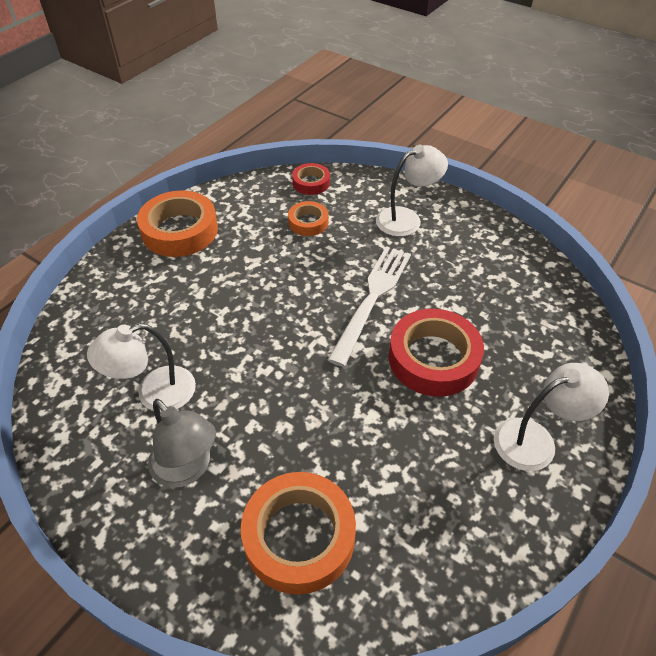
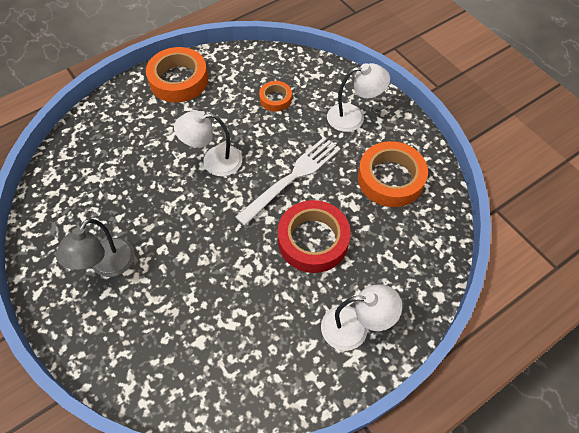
camera: 20 degrees right, 10 degrees up
(154, 393) = (109, 204): white lamp -> white lamp (213, 161)
(187, 469) = (107, 266): grey lamp -> grey lamp turned 45 degrees clockwise
(299, 536) = (157, 337): orange tape -> orange tape (390, 178)
(311, 183) = (294, 64): red tape -> none

